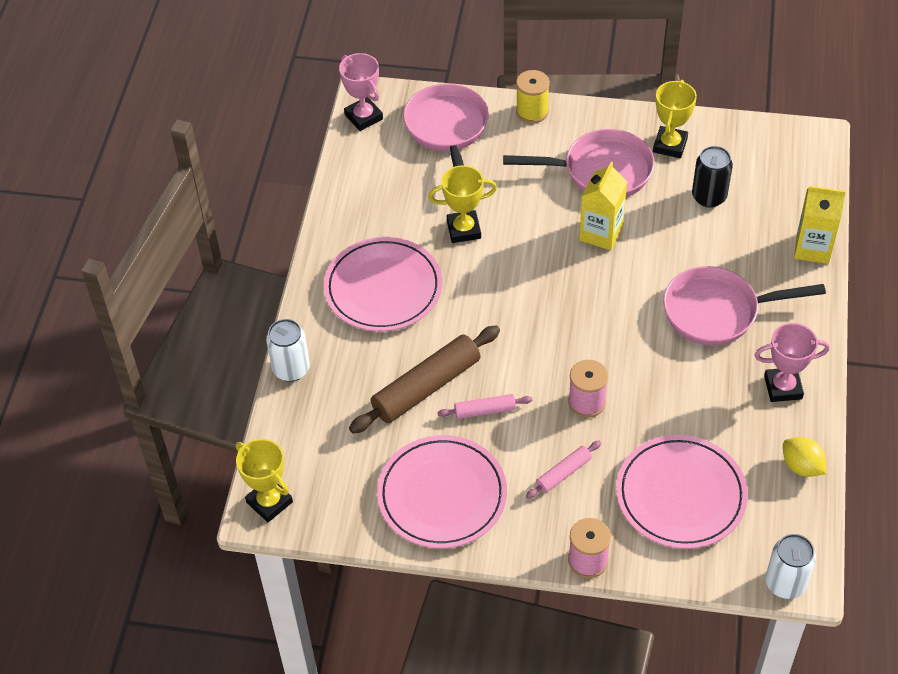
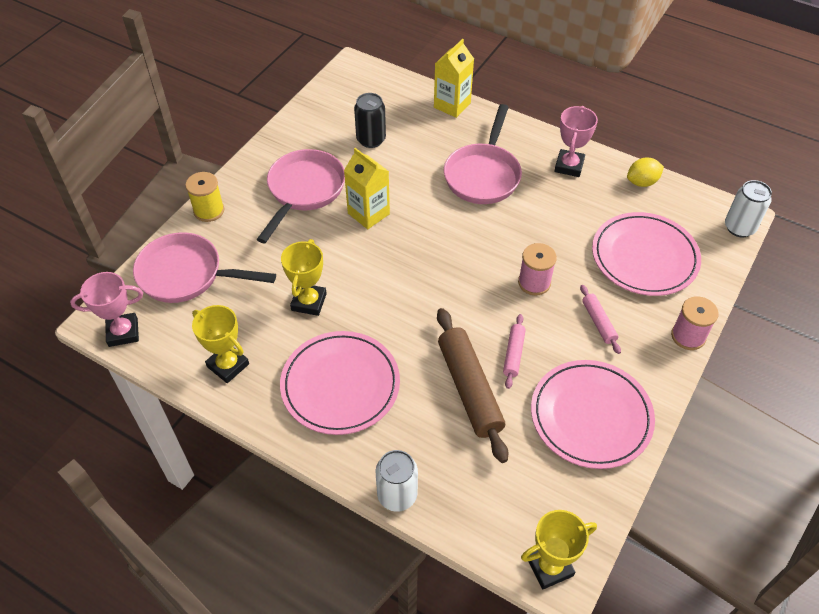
camera: 70 degrees left, 0 degrees up
(670, 145) = (305, 142): yellow trophy -> yellow trophy (228, 365)

